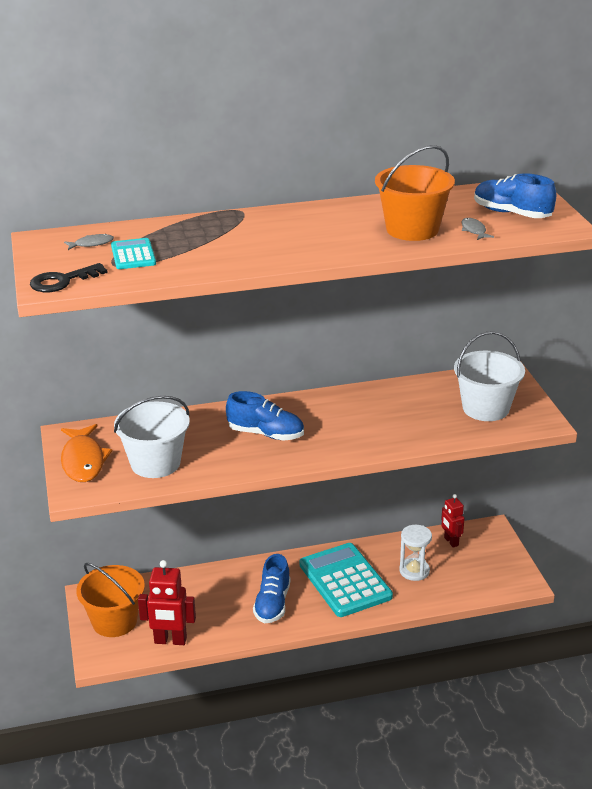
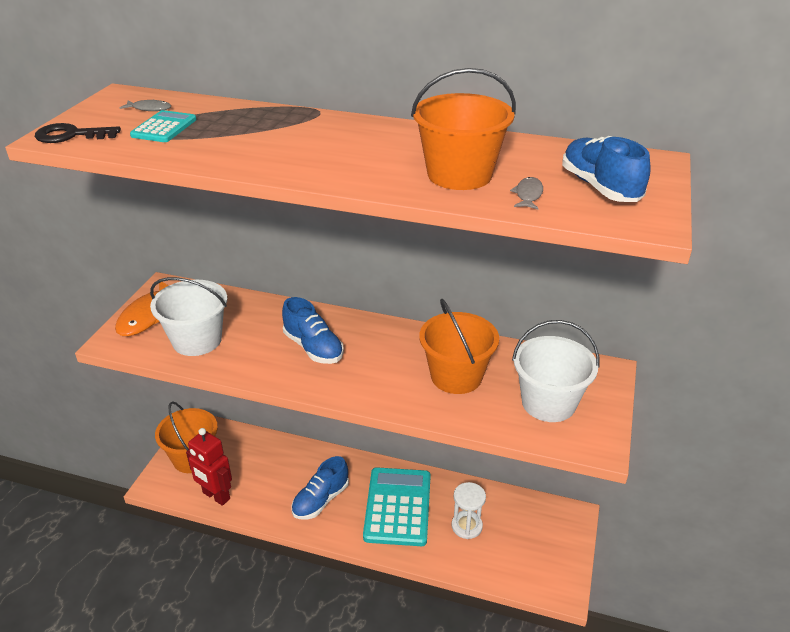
camera: 30 degrees right, 5 degrees up
(402, 414) = (456, 376): none -> orange bucket
(451, 541) = (524, 511): red robot -> none

